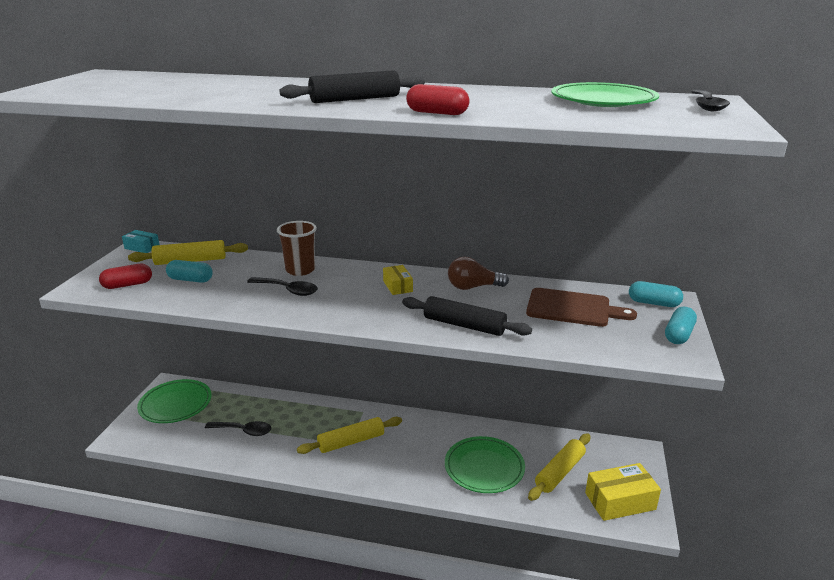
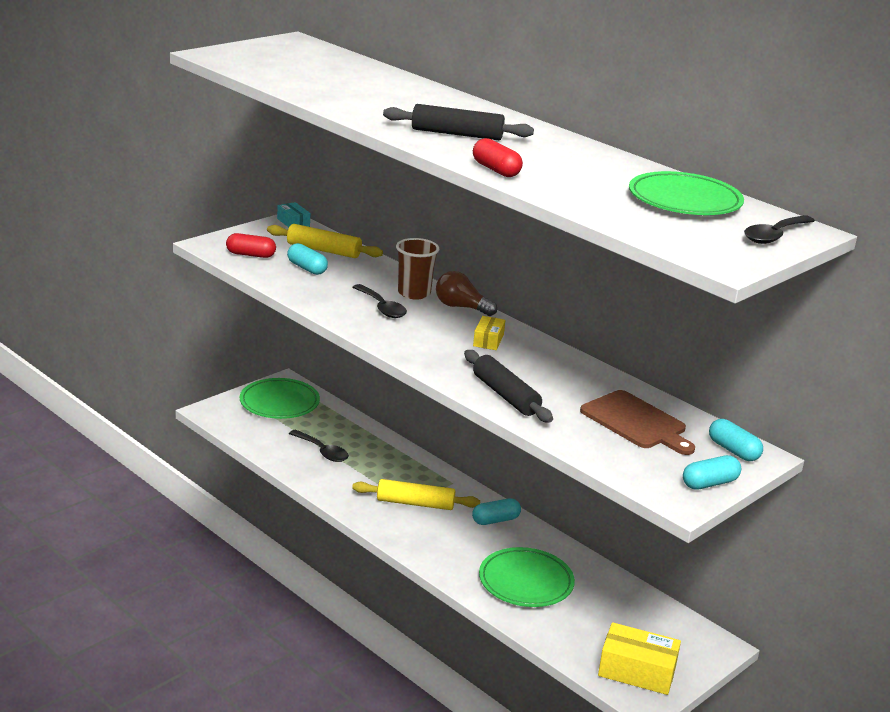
camera: 30 degrees right, 0 degrees up
(418, 427) = (495, 520): none -> turquoise capsule
(473, 287) = (562, 368): brown light bulb -> brown light bulb (461, 307)
(560, 472) = (602, 621): yellow rolling pin -> none

